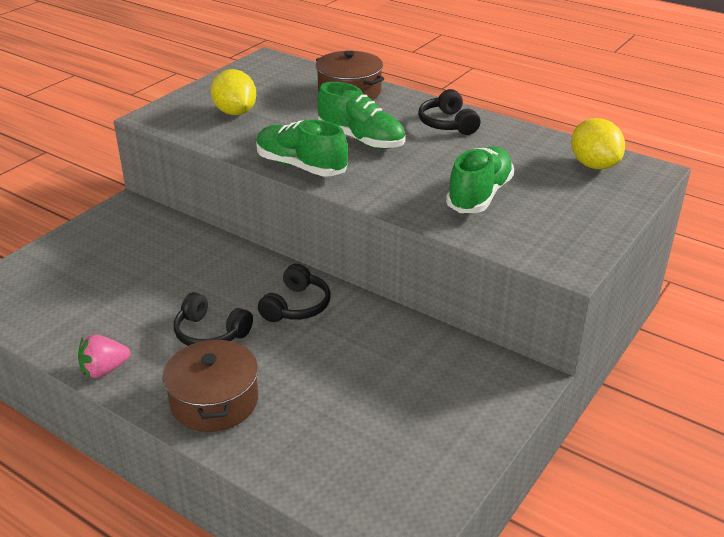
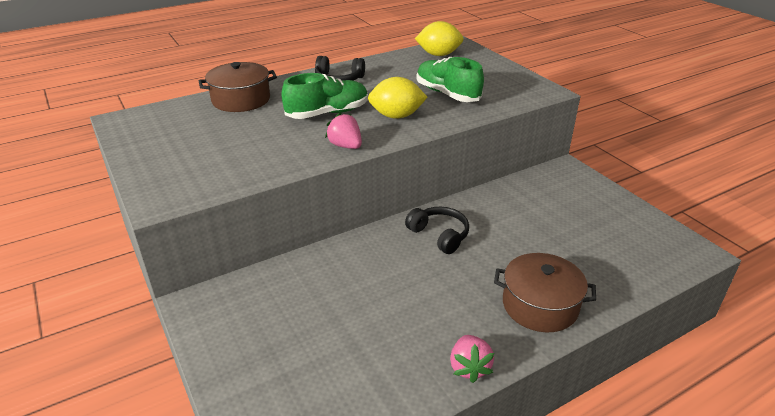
camera: 65 degrees left, 0 degrees up
(210, 333) = (449, 289): black headphones -> none
(235, 112) = (211, 156): yellow lemon -> yellow lemon (396, 116)
(301, 166) = (345, 146): green shoe -> pink strawberry

